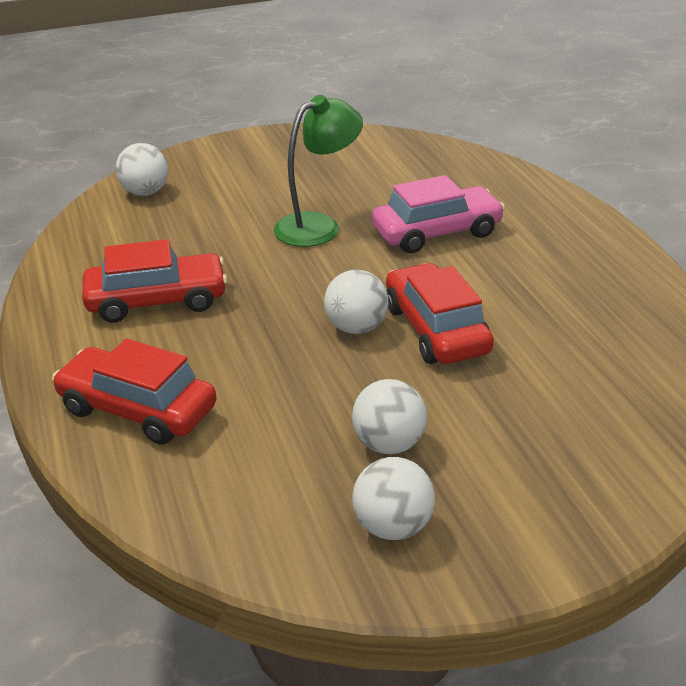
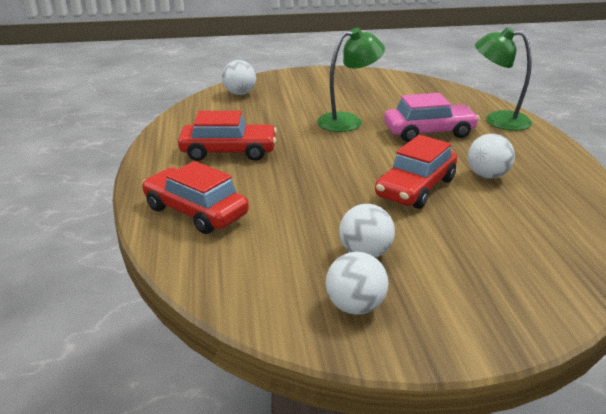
camera: 10 degrees right, 5 degrees down
(356, 328) = (359, 181): white ball -> white ball (487, 176)
(436, 330) = (415, 188): red car -> red car turned 135 degrees counterclockwise
(527, 201) = (497, 120): none -> green lamp

